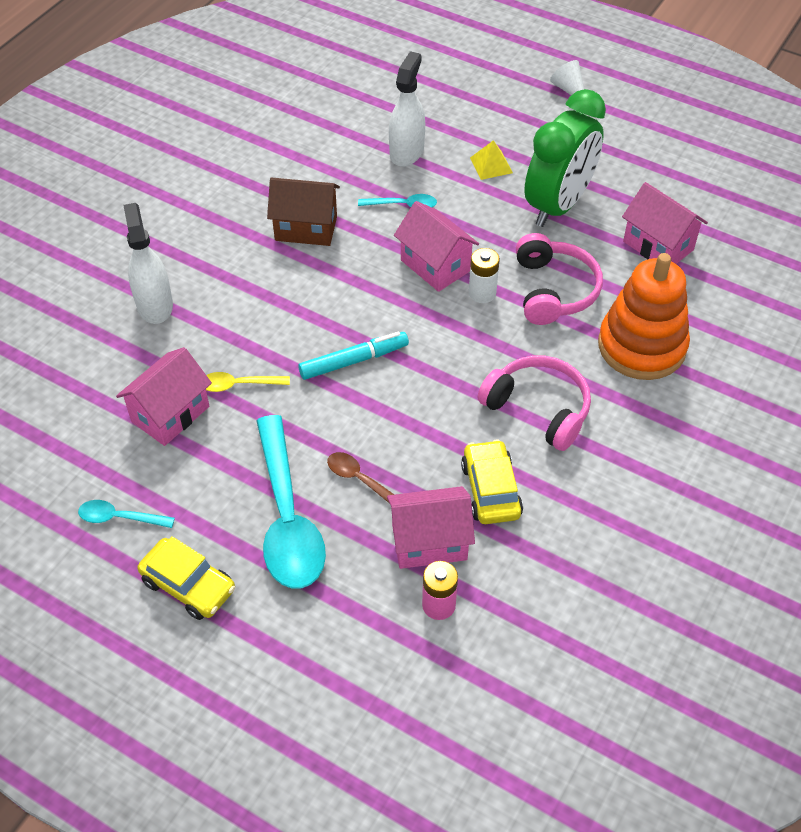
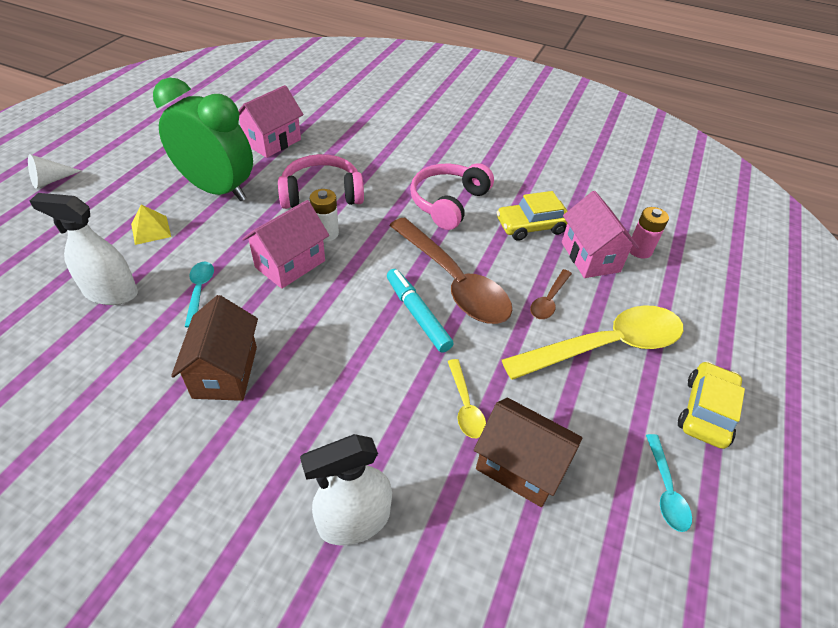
camera: 100 degrees left, 5 degrees down
(170, 414) = (519, 466): pink house -> brown house
(287, 517) = (605, 346): turquoise spoon -> yellow spoon
(398, 396) = (453, 281): none -> brown spoon
(641, 346) = (378, 154): orange stacking toy -> none

